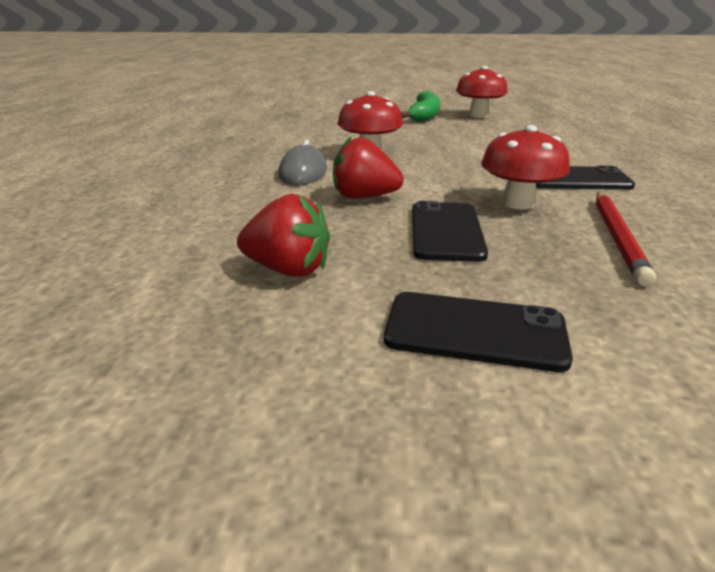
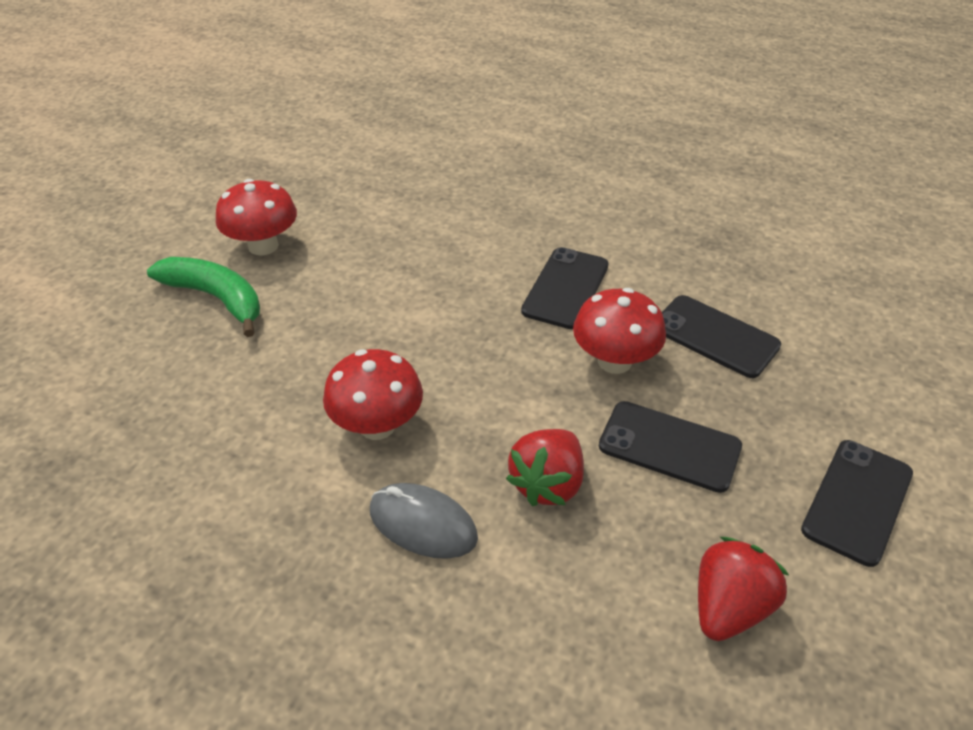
camera: 70 degrees left, 15 degrees up
(617, 238) = (715, 336): red pencil -> black phone

